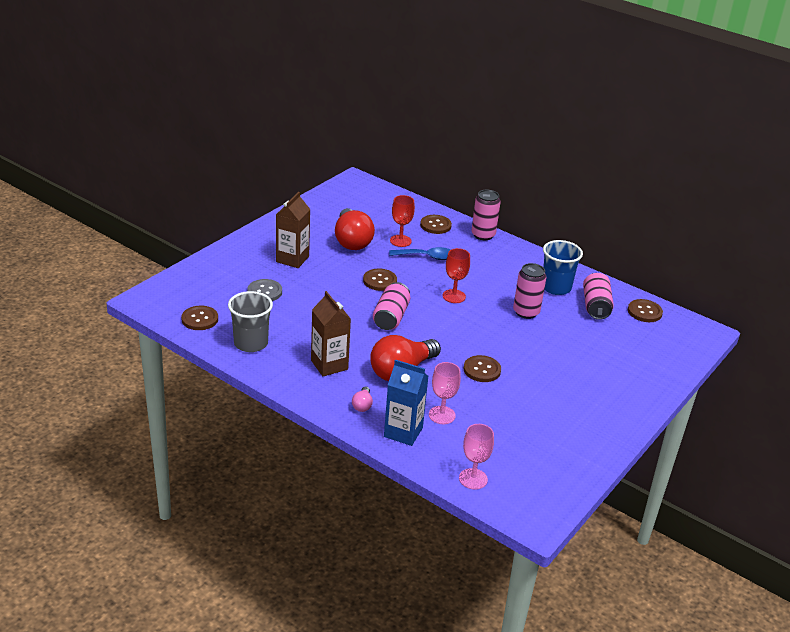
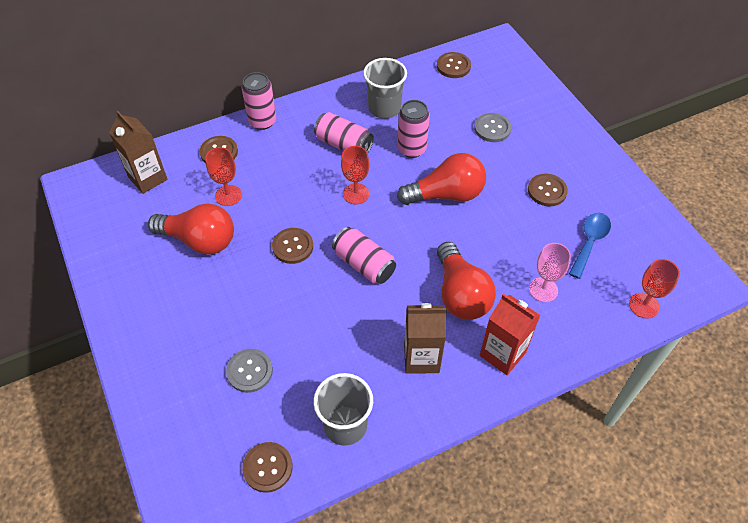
camera: 60 degrees left, 20 degrees up
(292, 259) = (199, 315): brown carton -> brown carton (148, 178)
(362, 405) = (502, 354): pink light bulb -> red carton
(403, 432) = (558, 334): blue carton -> none
(427, 257) = (273, 185): blue spoon -> blue spoon (589, 242)
(473, 479) = (644, 305): pink goblet -> red goblet
(482, 370) = (486, 225): brown button -> brown button (547, 191)
(494, 341) = (446, 194): none -> red light bulb
(556, 287) = (384, 108): blue cup -> grey cup
(593, 350) = (492, 128): none -> grey button
(595, 306) = (428, 94): pink can -> pink can (343, 145)

